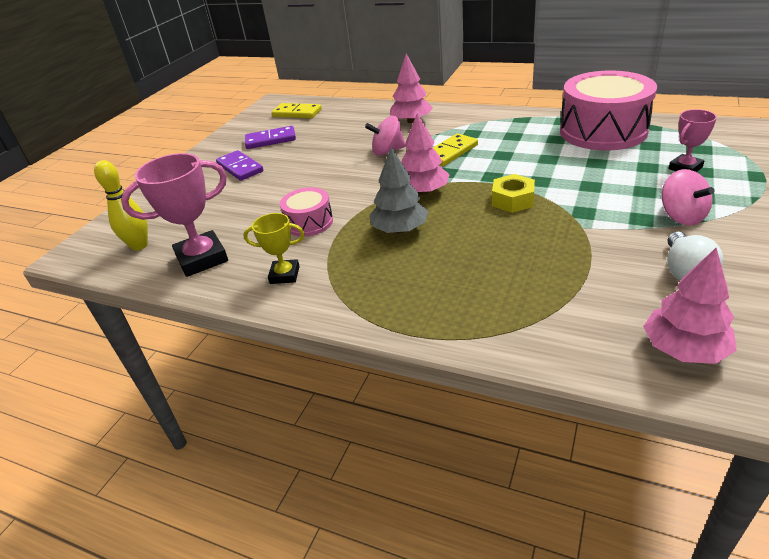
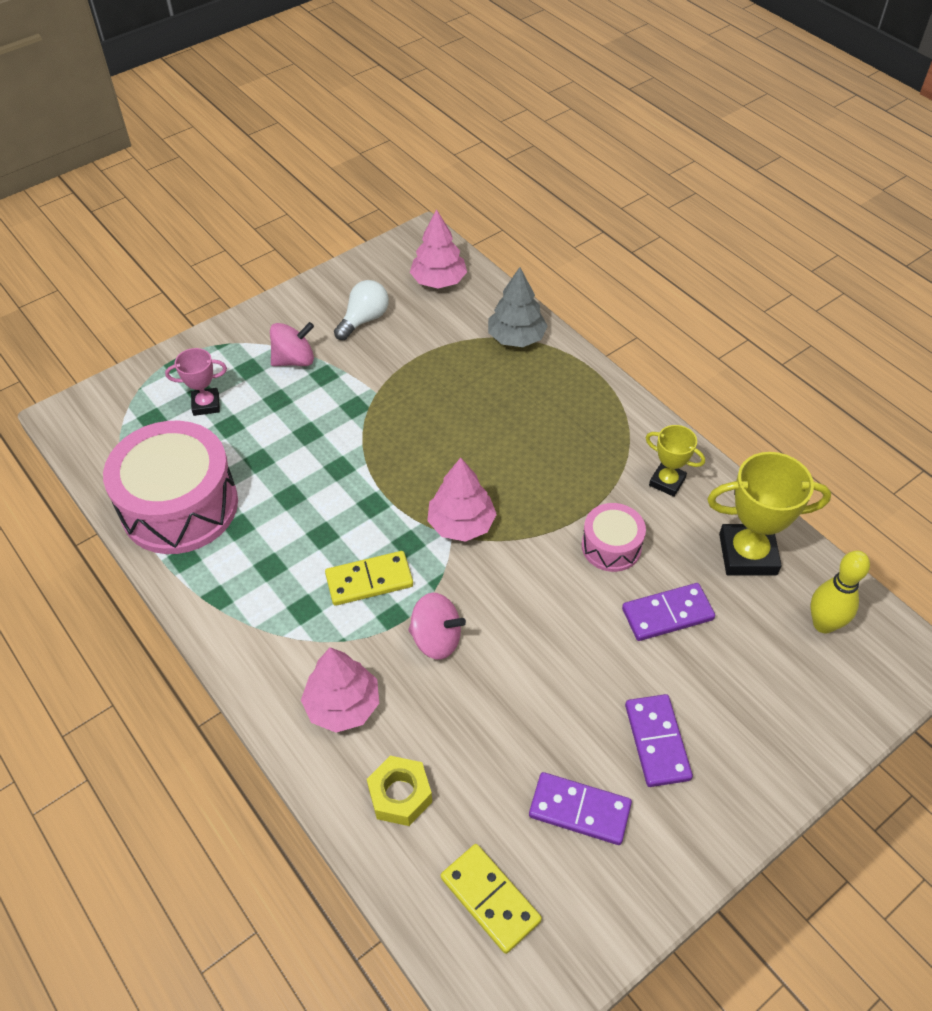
camera: 155 degrees left, 15 degrees up
(202, 259) = (747, 554): pink trophy -> yellow trophy
(253, 209) = (667, 614): none -> purple domino
(400, 229) = (527, 479): grey tree -> grey tree (516, 338)
(513, 200) = (392, 456): yellow nut -> yellow nut (400, 795)
(681, 216) = (294, 360): pink spinning top -> pink spinning top turned 60 degrees clockwise

